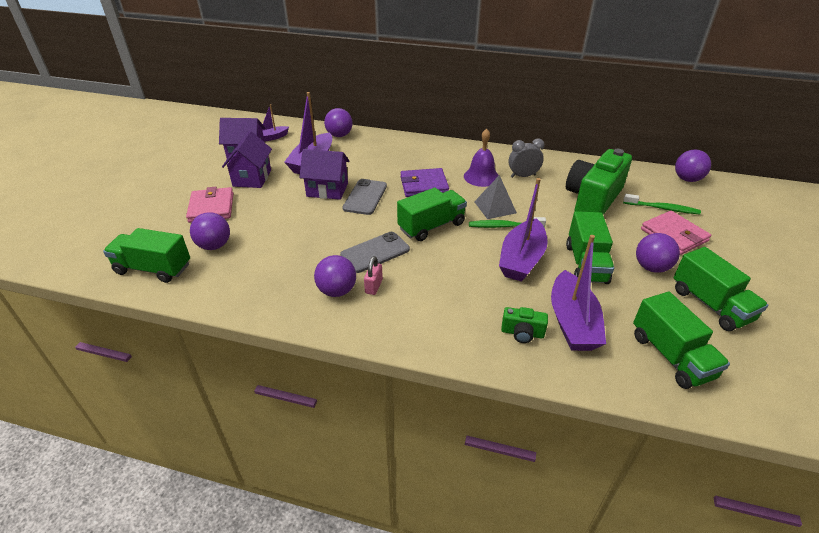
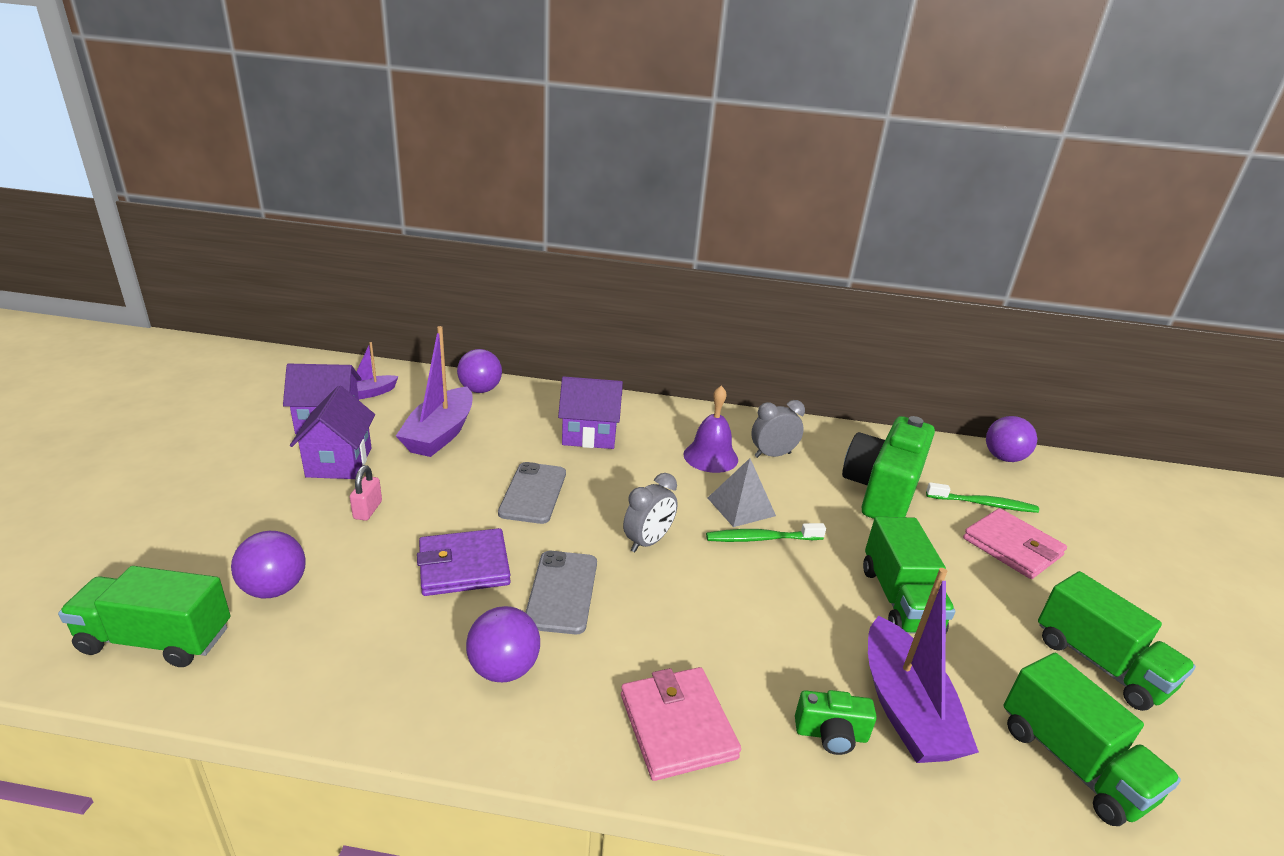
camera: 10 degrees left, 10 degrees down
(211, 207) = (268, 516): pink wallet -> pink wallet (677, 726)
(327, 190) = (469, 481): purple house -> purple house (589, 435)
(374, 286) = (567, 657): pink padlock -> pink padlock (368, 510)
(375, 252) = (562, 591): grey phone -> grey phone turned 45 degrees counterclockwise
(424, 185) = (624, 472): purple wallet -> purple wallet (464, 566)
(431, 226) = (648, 542): green truck -> grey clock
(521, 259) = (800, 596): purple boat -> none
(651, 267) = (996, 602): purple ball -> none

